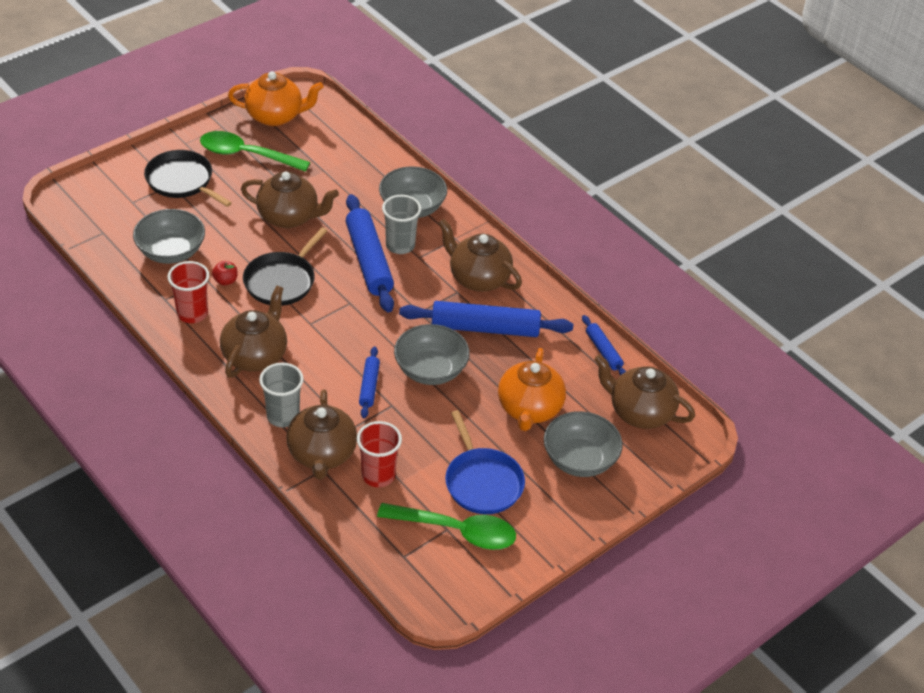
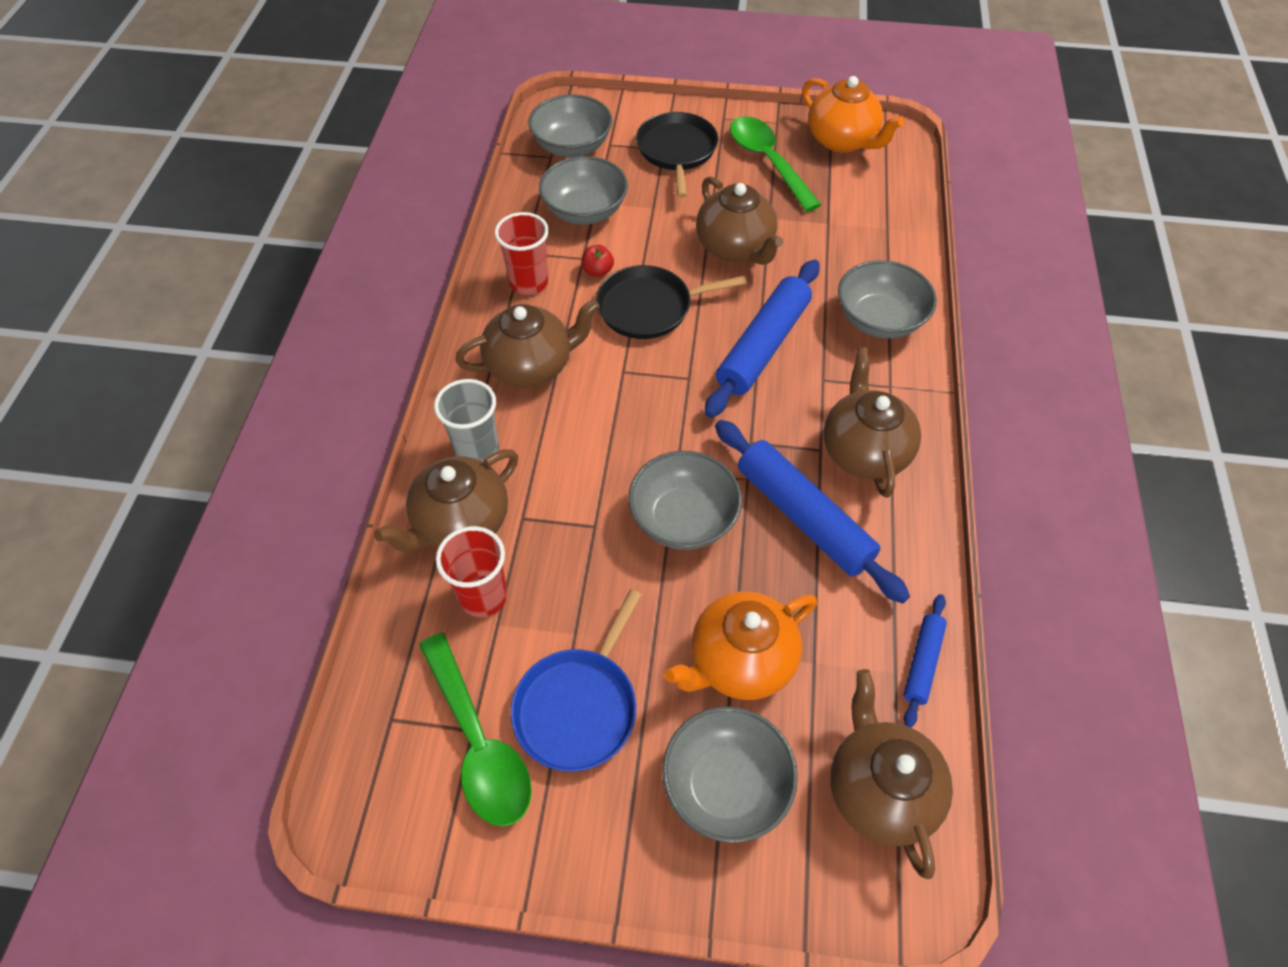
camera: 50 degrees right, 10 degrees up
(109, 218) = (572, 146): none -> grey bowl
(369, 386) = (597, 485): blue rolling pin -> none
(400, 245) = (816, 352): grey cup -> none

